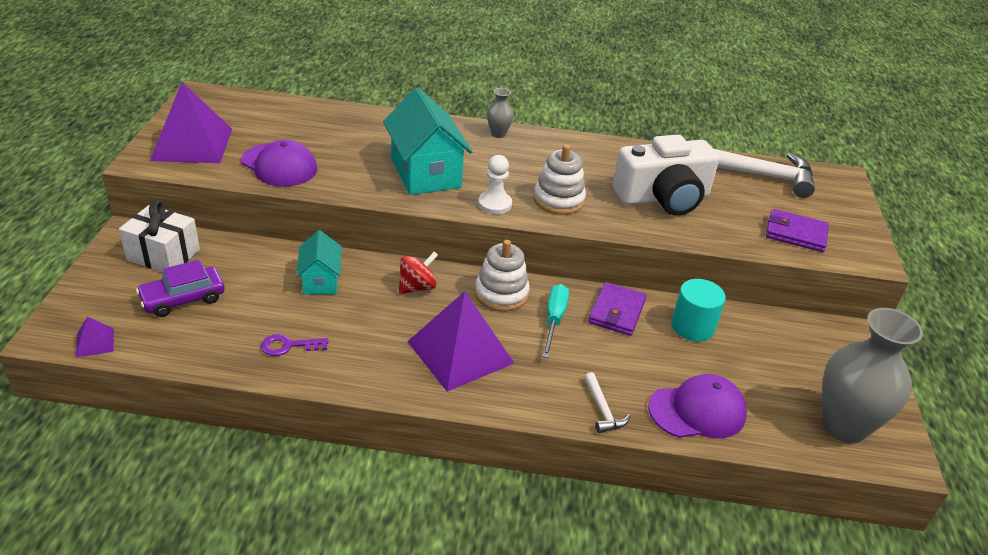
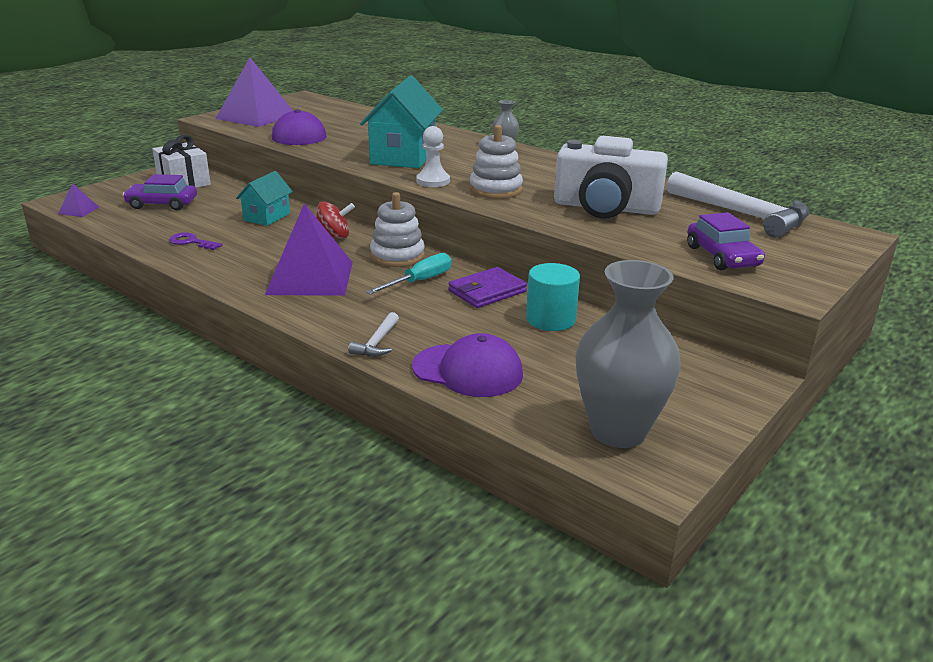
camera: 35 degrees right, 10 degrees down
(795, 233) = (722, 256): purple wallet -> purple car

